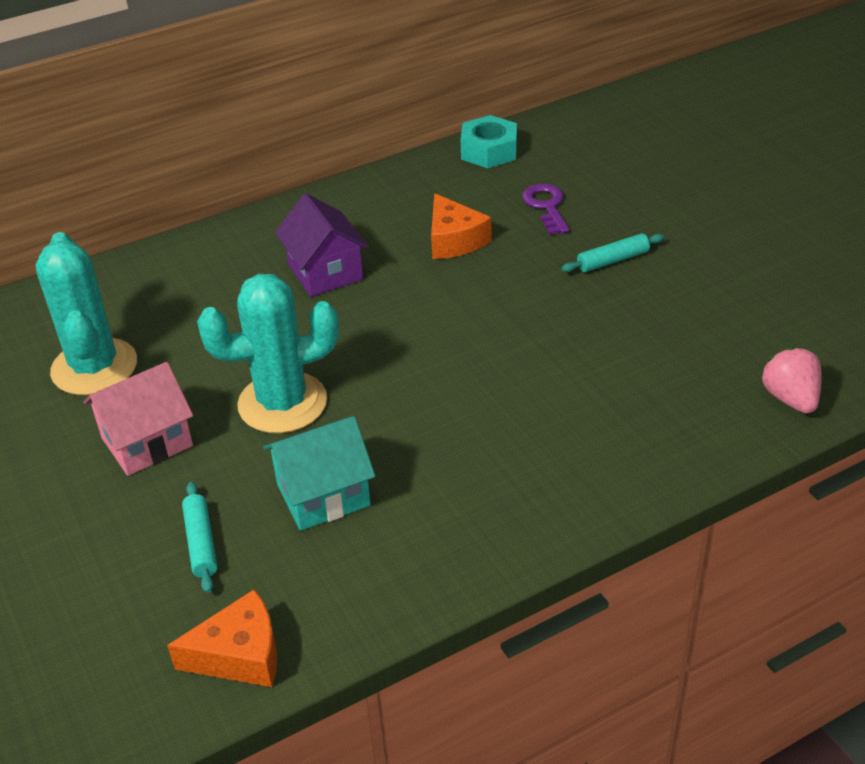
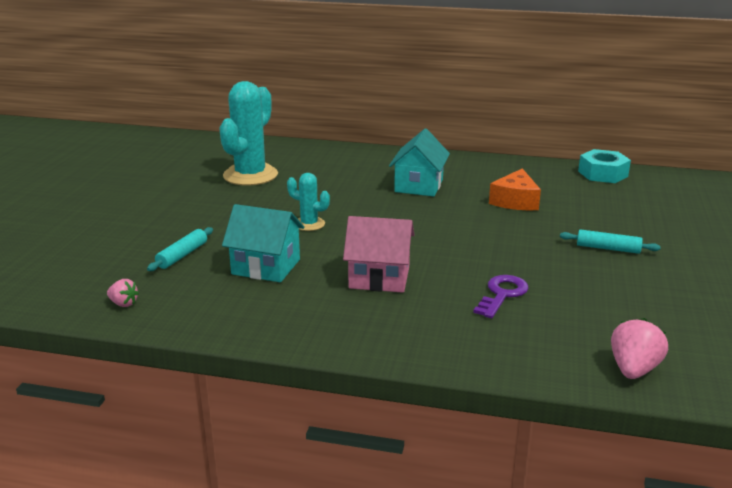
camera: 40 degrees right, 15 degrees down
(147, 442) = (225, 210): pink house -> pink house (379, 278)
(240, 655) = (123, 304): orange cheese -> pink strawberry
(282, 403) = (309, 224): turquoise cactus -> turquoise cactus, size x0.50
(325, 272) = (419, 186): purple house -> turquoise house
(546, 206) = (601, 209): purple key -> purple key (502, 294)

